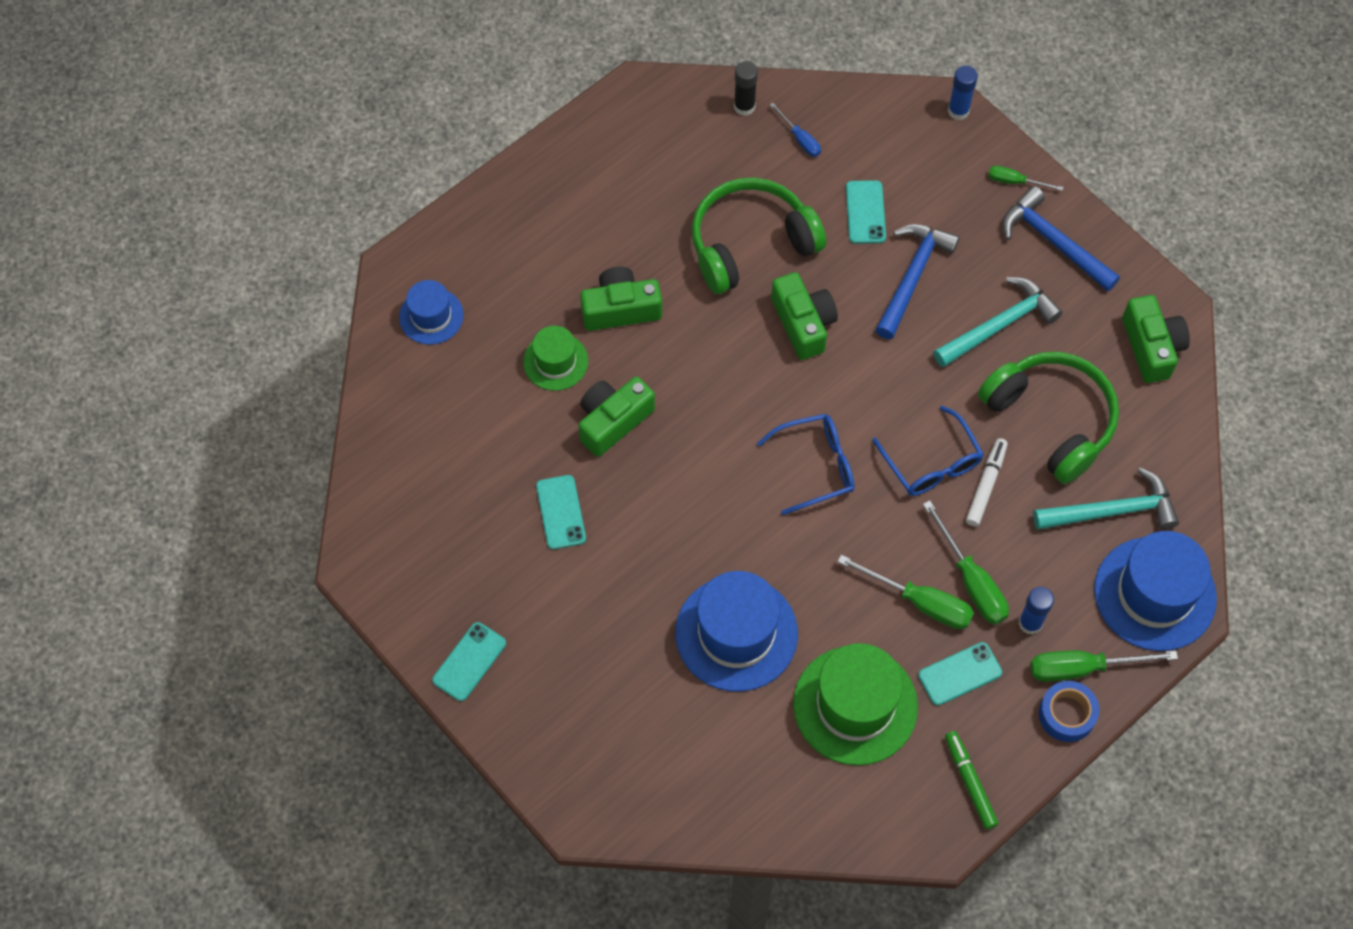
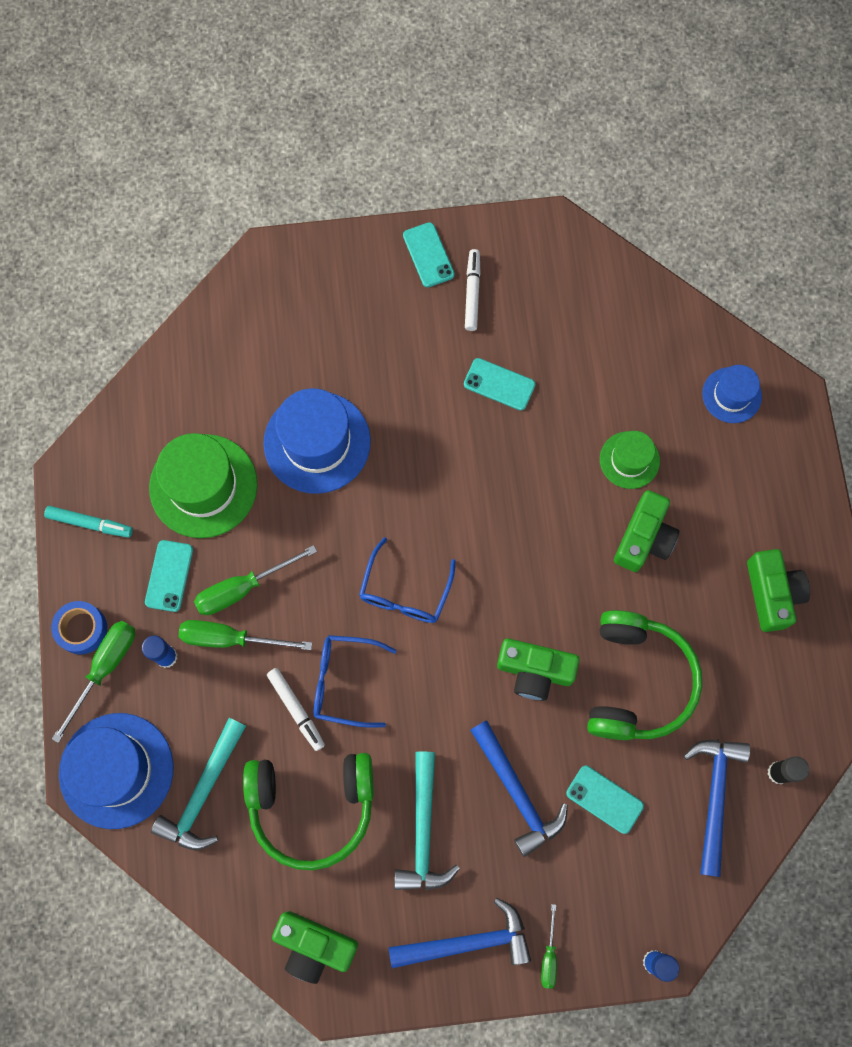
camera: 125 degrees right, 10 degrees up
(482, 595) = (472, 292): none -> white marker
(613, 421) = (548, 468): green camera -> green camera (772, 593)
(800, 139) = (714, 797): blue screwdriver -> blue hammer
(969, 782) = (90, 523): green marker -> turquoise marker
(1015, 181) = (549, 956): green screwdriver -> green screwdriver turned 135 degrees clockwise

